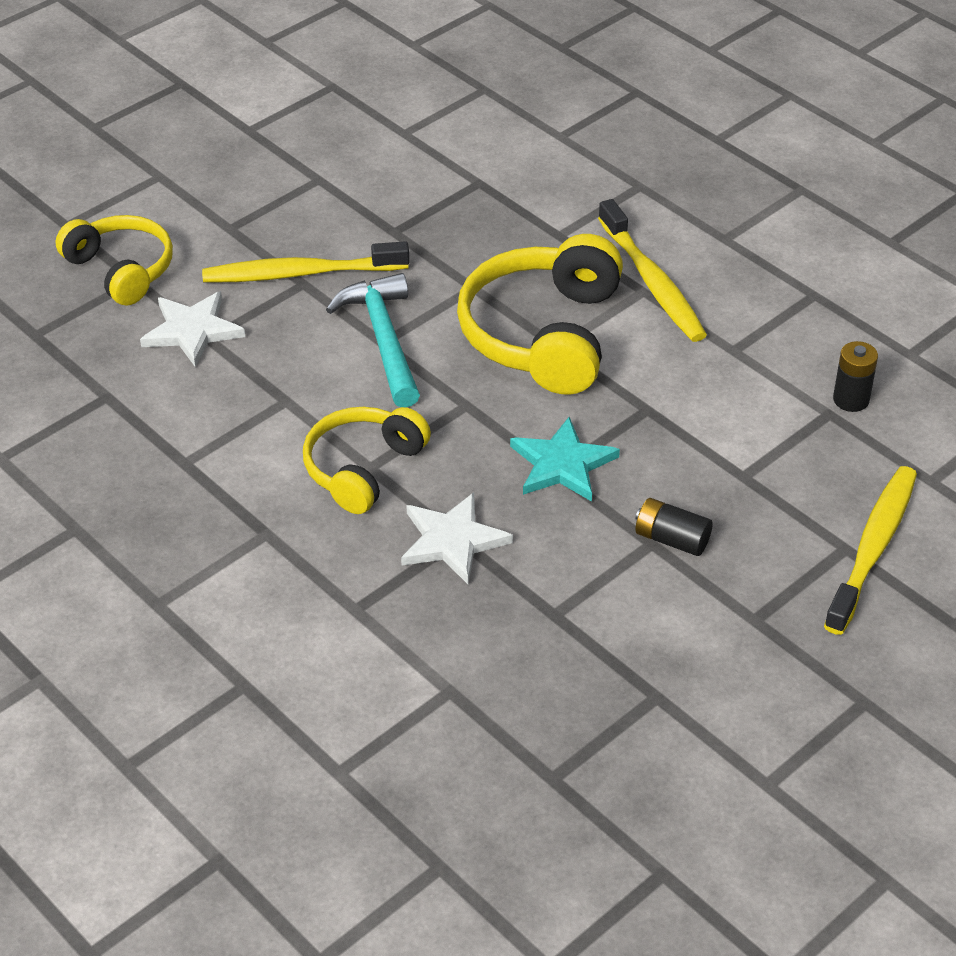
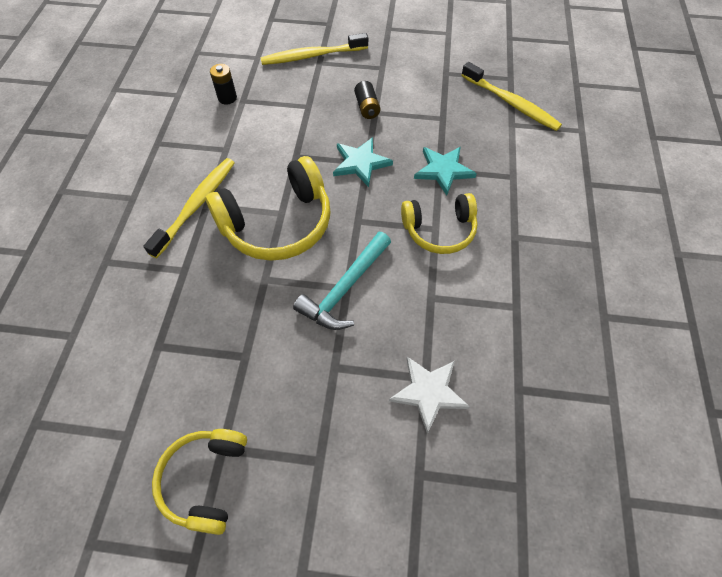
camera: 130 degrees left, 15 degrees up
(121, 270) = (419, 493): yellow headphones -> yellow headphones (206, 480)
(301, 273) = (327, 376): yellow toothbrush -> yellow toothbrush (511, 103)
(452, 541) = (443, 170): white star -> turquoise star

